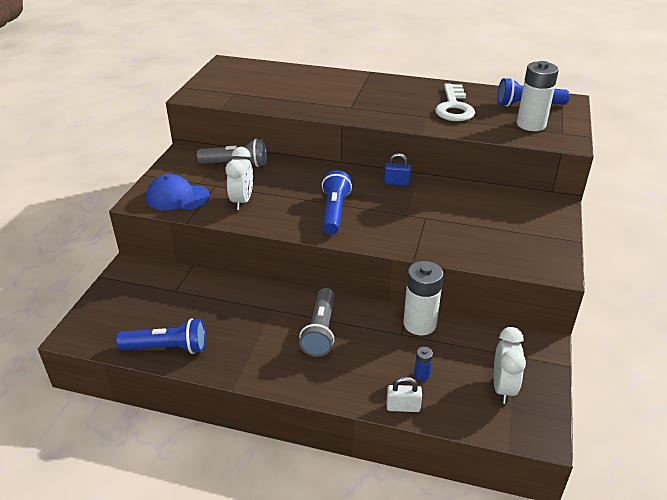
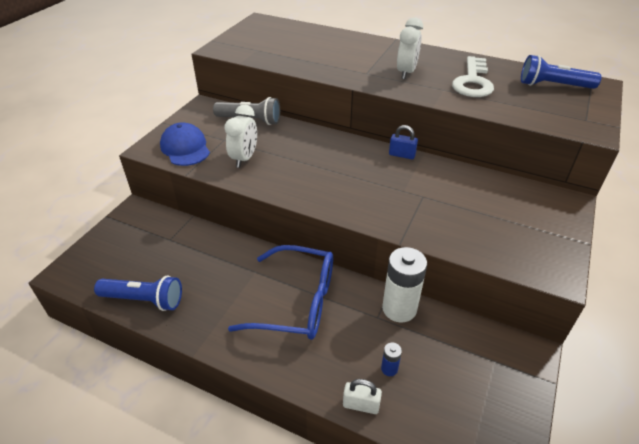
camera: 10 degrees right, 5 degrees up
(177, 197) = (185, 148): blue cap -> blue cap turned 45 degrees clockwise
(320, 331) = (296, 302): grey flashlight -> blue glasses
(334, 212) = (331, 180): blue flashlight -> none
(503, 388) = (475, 399): white clock -> white clock (406, 73)
(531, 124) = (553, 107): white battery -> none

